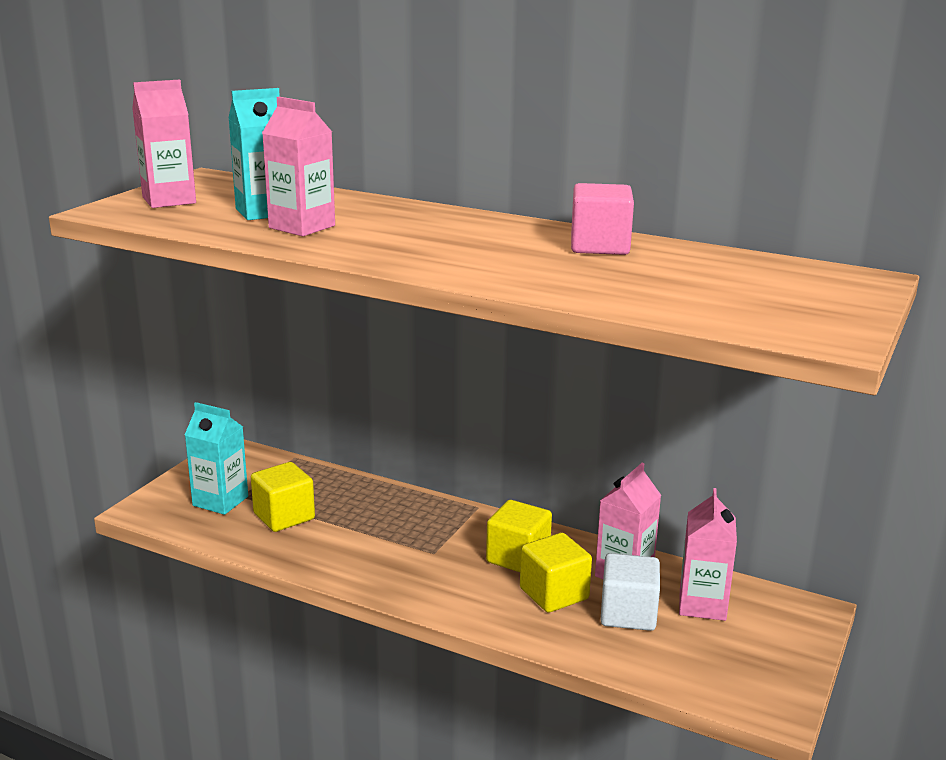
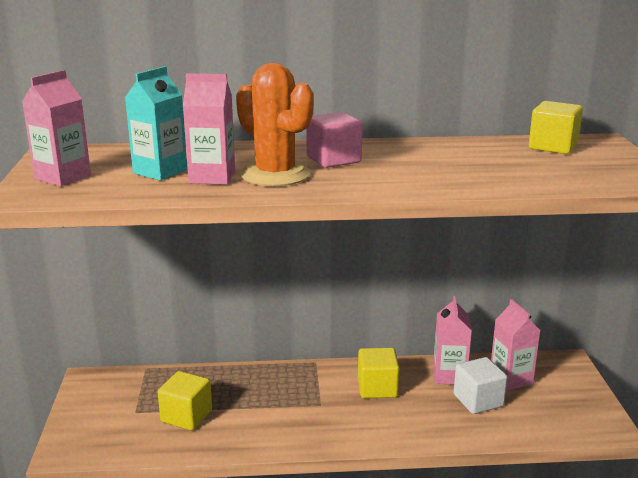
camera: 30 degrees left, 0 degrees up
(220, 501) = (123, 421): turquoise carton -> none
(369, 237) = (275, 175): none -> orange cactus
(554, 594) = (423, 404): yellow cube -> yellow cube (553, 147)
(599, 246) = (431, 150): pink cube -> pink cube (333, 160)

